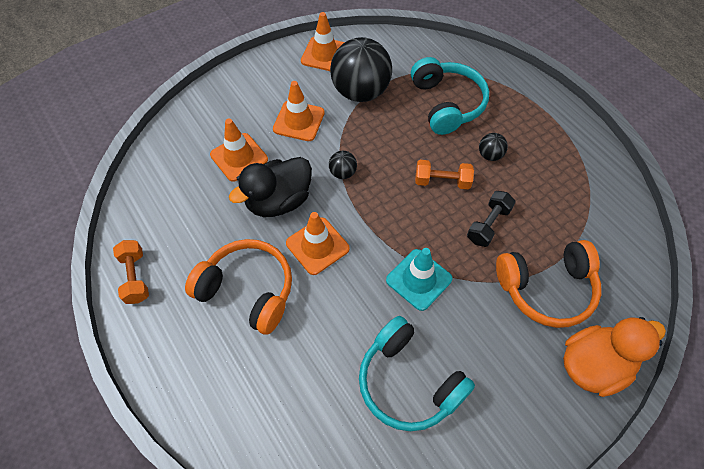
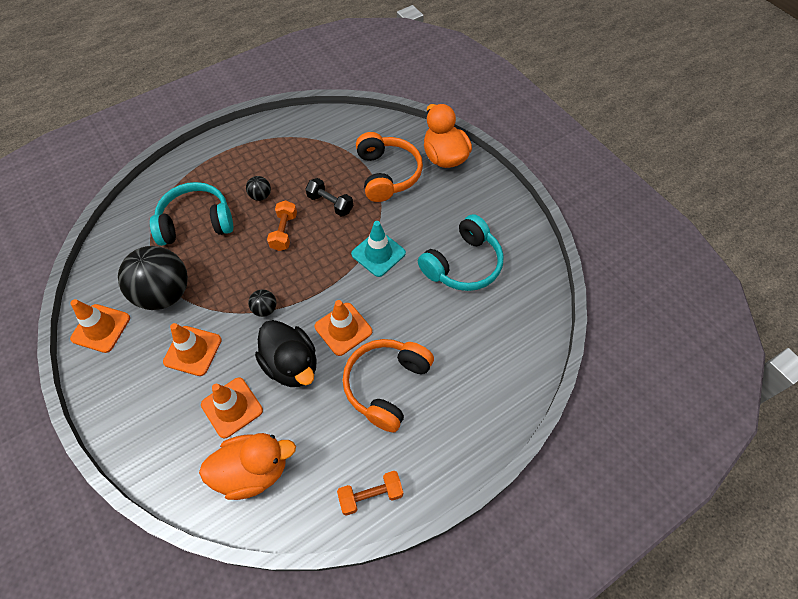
camera: 90 degrees left, 0 degrees up
(177, 179) = (253, 470): none -> orange duck

